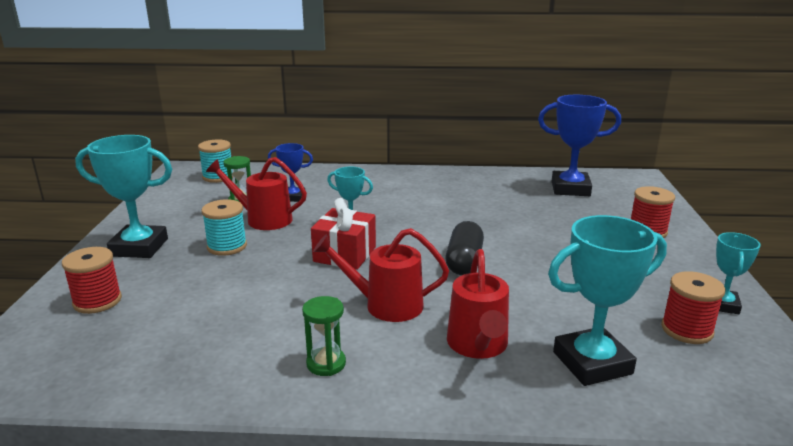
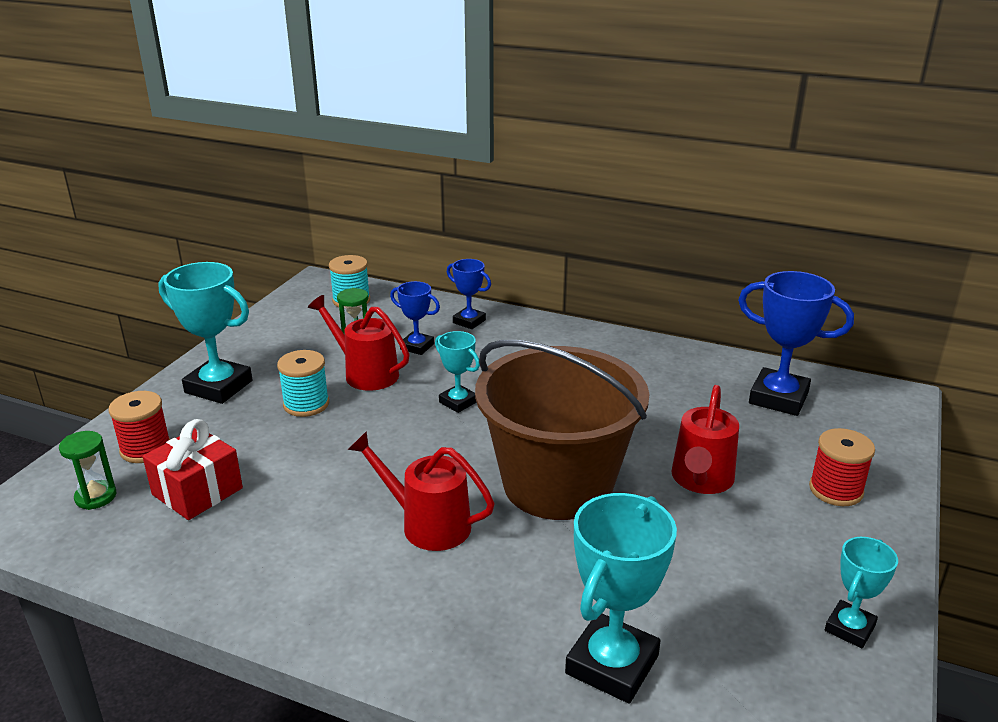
camera: 20 degrees right, 5 degrees up
(322, 177) = (469, 321): none -> blue trophy
(326, 364) = (319, 584): green hourglass -> green hourglass (96, 497)
(345, 254) = (425, 443): red gift -> red gift (197, 491)
(464, 261) = (557, 484): black capsule -> brown bucket
(478, 346) = (495, 605): red watering can -> red watering can (701, 480)
(592, 363) = (612, 664): turquoise trophy -> turquoise trophy turned 60 degrees counterclockwise
(686, 330) = (769, 652): red spool -> none

